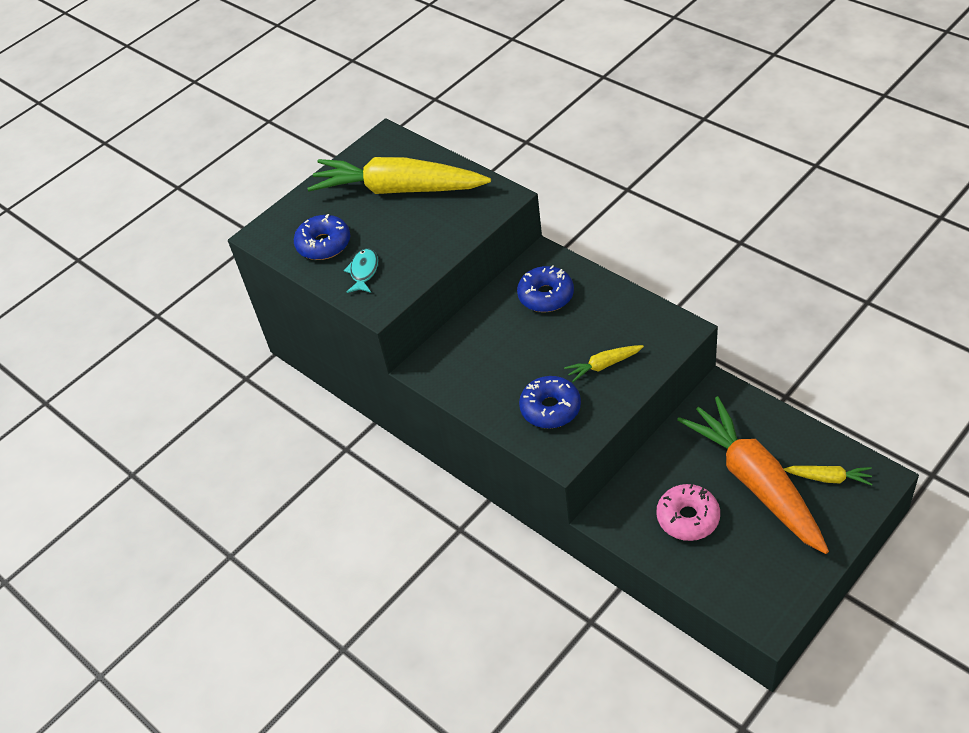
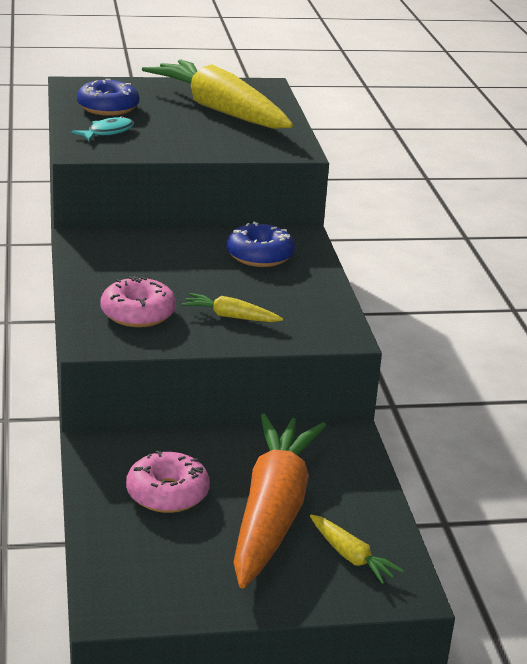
camera: 30 degrees right, 20 degrees down
(550, 408) = (138, 314): blue donut -> pink donut

